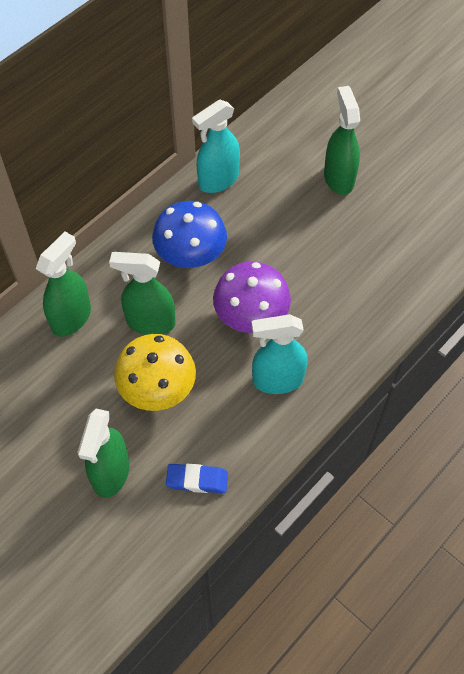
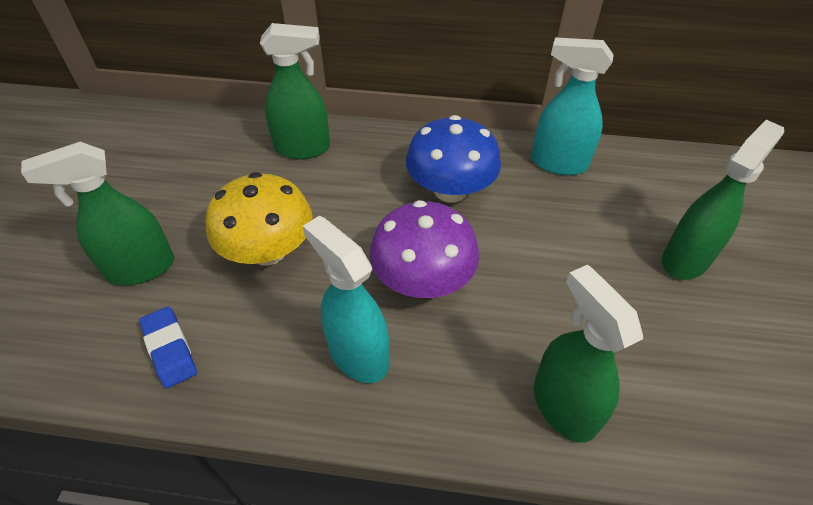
camera: 55 degrees right, 10 degrees down
(150, 322) = (343, 203): green spray bottle -> green spray bottle (563, 406)

